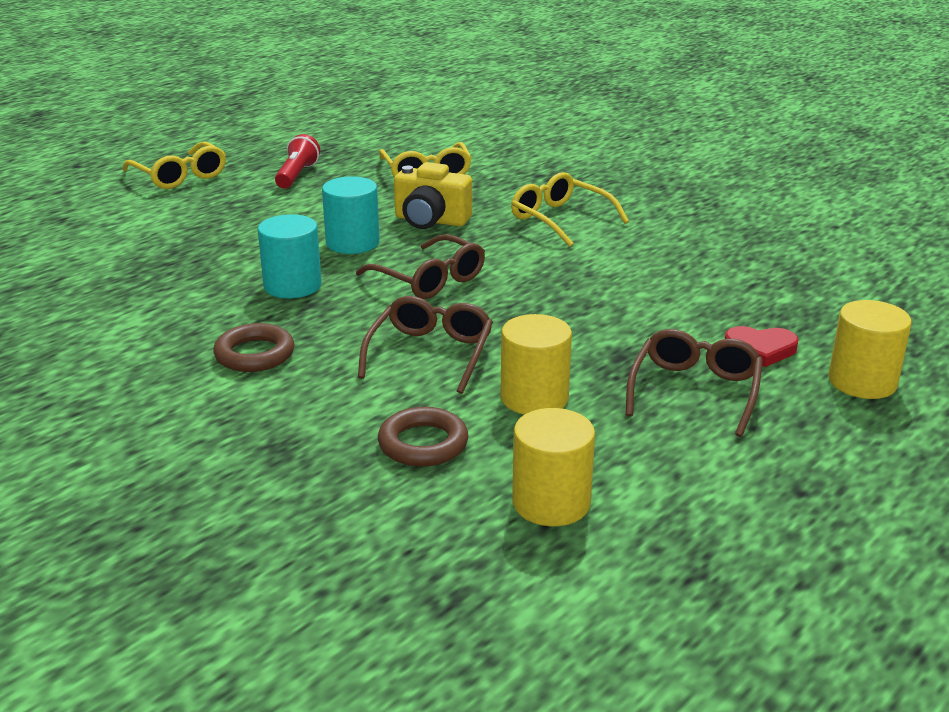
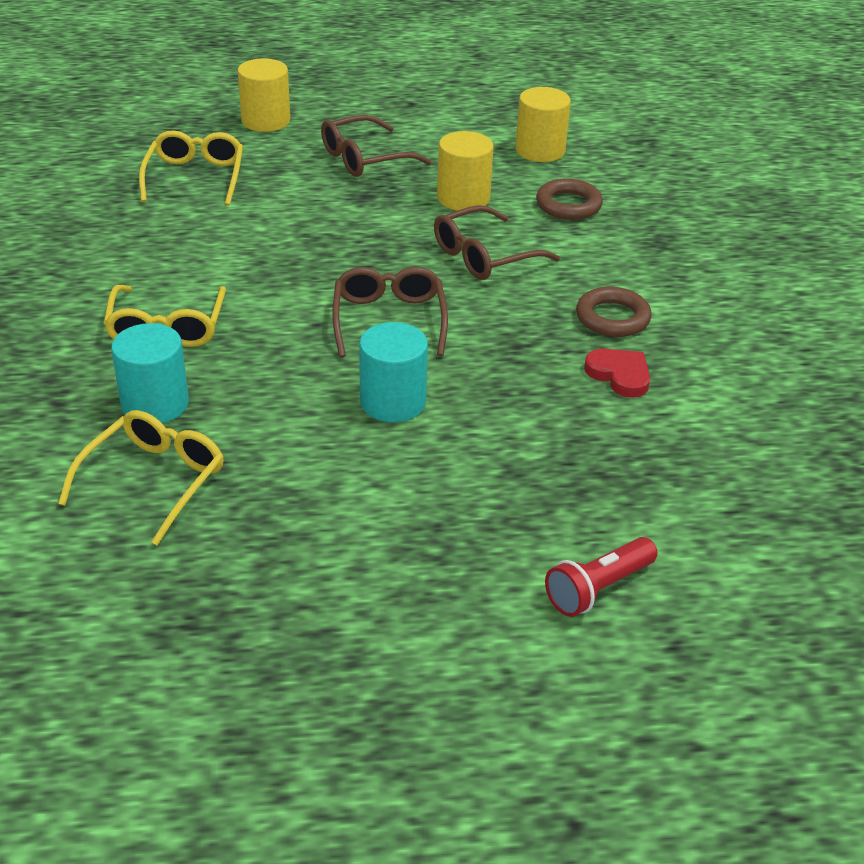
camera: 140 degrees left, 10 degrees up
(179, 176) = (446, 673): yellow glasses -> yellow glasses (195, 177)
(292, 286) = (511, 374): turquoise cylinder -> turquoise cylinder (155, 404)
(297, 175) = (300, 572): red flashlight -> red flashlight (598, 589)
(431, 220) = (277, 393): yellow camera -> none
(760, 349) = (275, 159): red heart -> red heart (619, 375)

